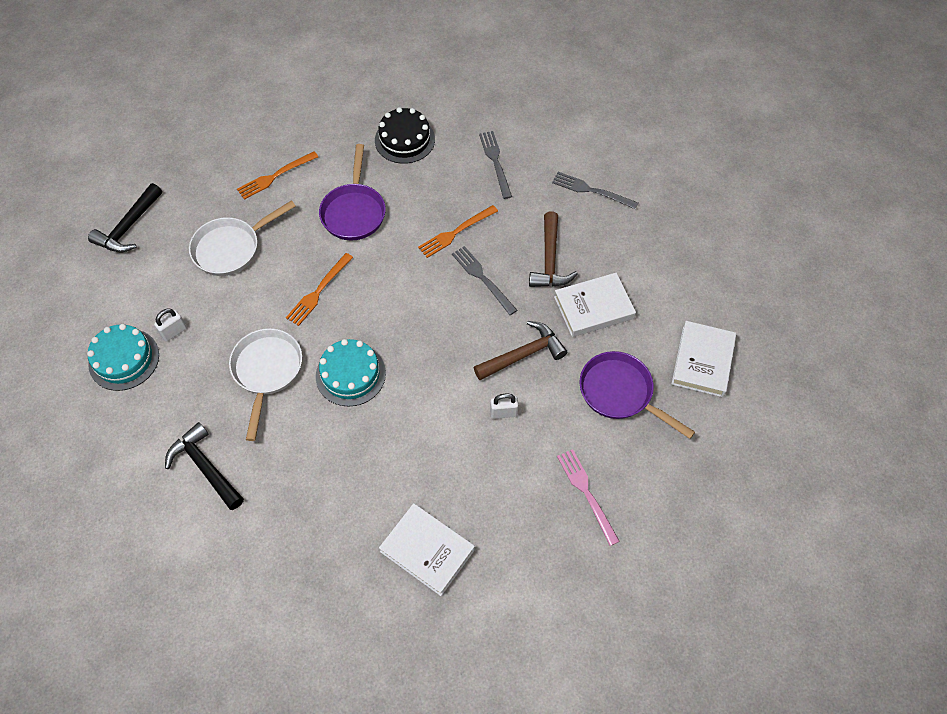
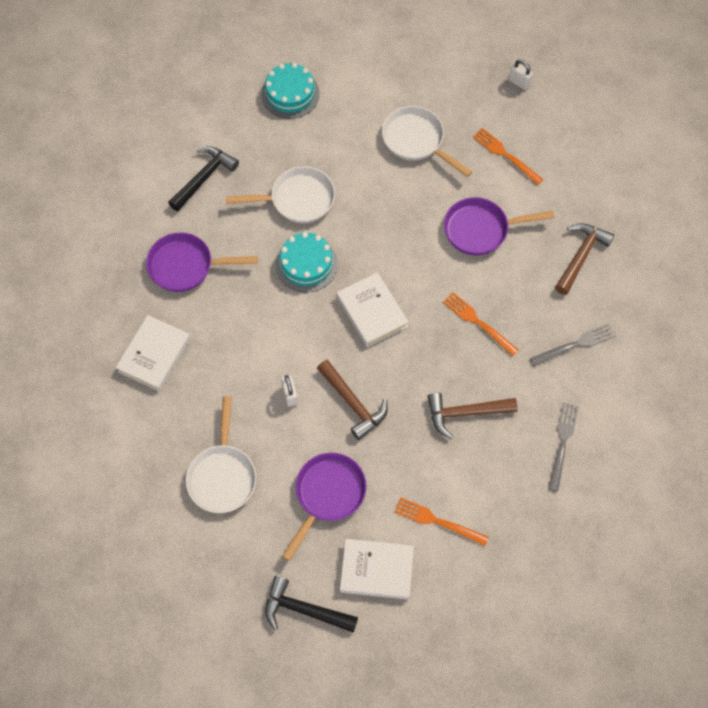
camera: 80 degrees right, 5 degrees up
(128, 227) = (420, 58): black hammer -> black hammer (303, 609)
(174, 332) = (322, 121): white padlock -> white padlock (519, 82)
(318, 291) = (386, 220): orange fork -> orange fork (437, 521)
(319, 501) = (186, 266): none -> purple pan
(405, 140) = (581, 256): black cake -> brown hammer
(482, 278) = (430, 355): grey fork -> none
(586, 493) = (222, 475): pink fork -> white pan
(593, 307) = (418, 460): white book -> white book (372, 312)

